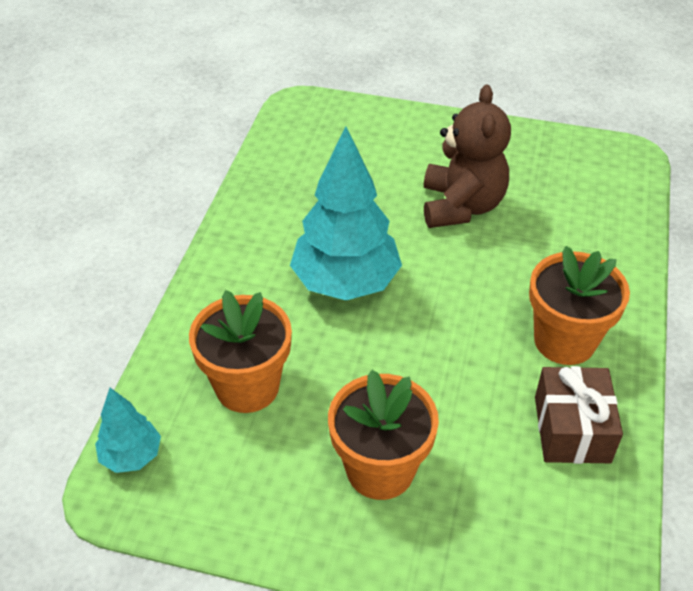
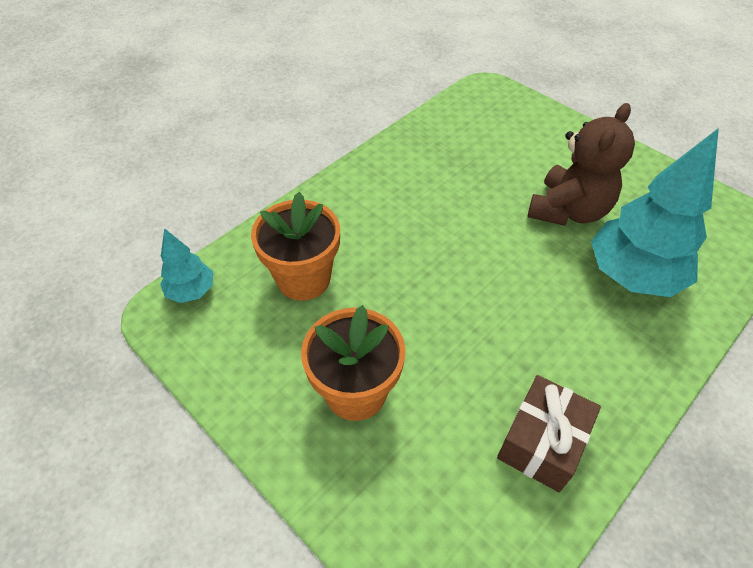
camera: 30 degrees right, 5 degrees up
(345, 283) = (430, 233): turquoise tree -> turquoise tree (632, 276)
(564, 341) = (586, 361): orange flower pot -> none

